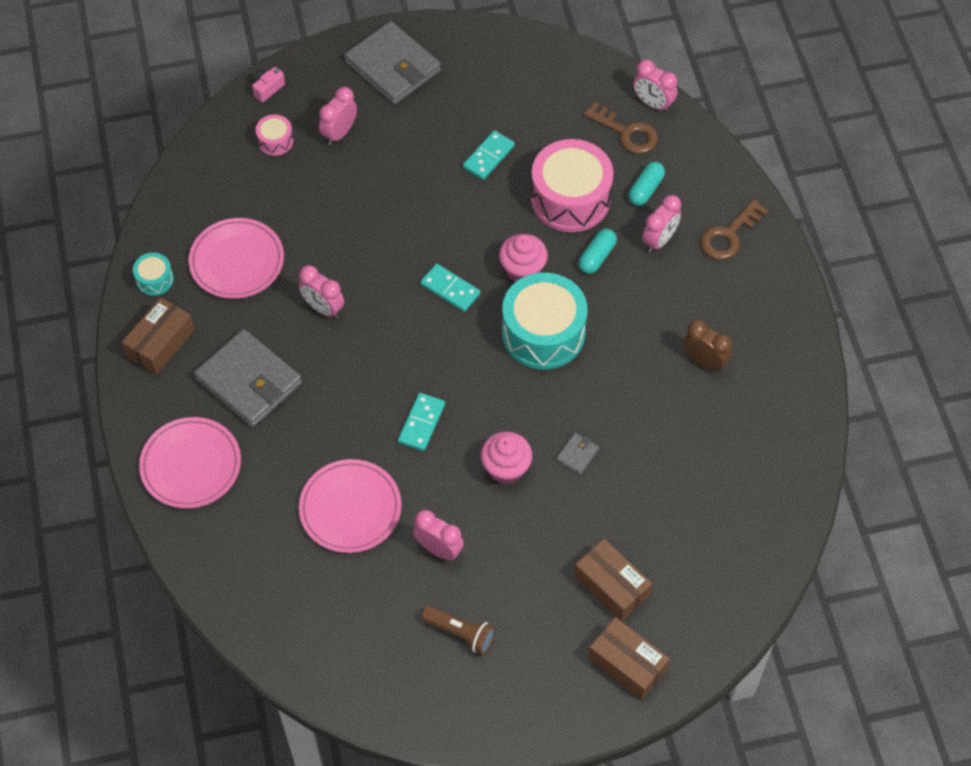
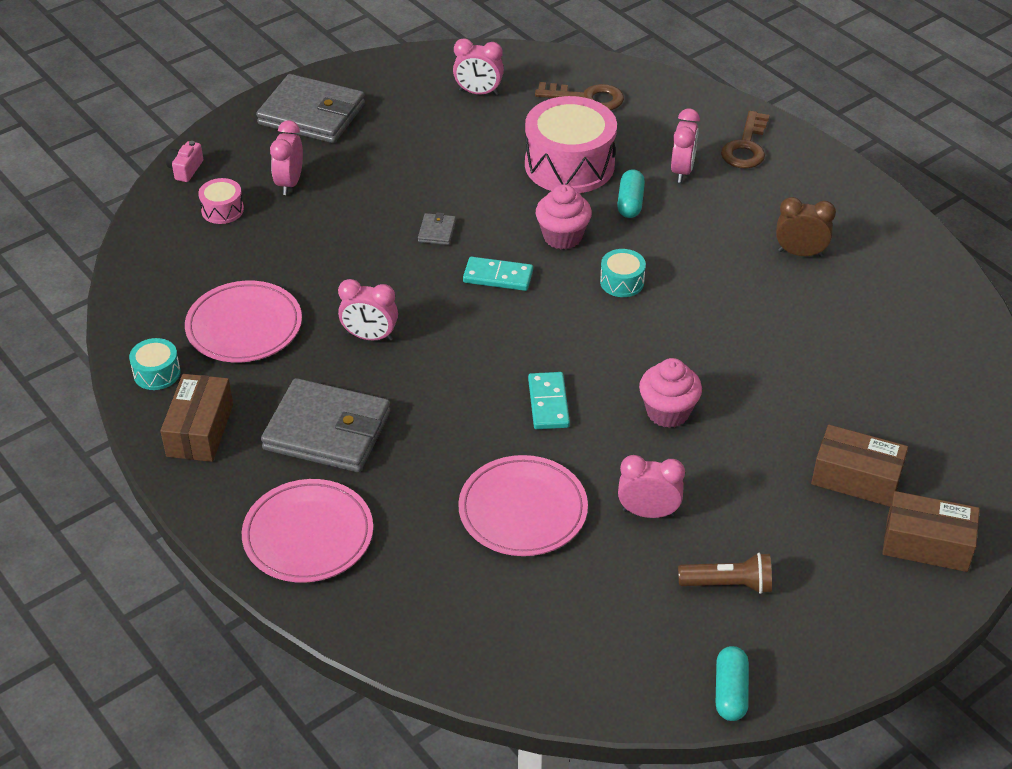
camera: 25 degrees left, 15 degrees down
(488, 157) = (462, 156): turquoise domino -> none
(543, 333) = (622, 282): turquoise drum -> turquoise drum, size x0.45
(577, 454) = (733, 374): grey wallet -> grey wallet (437, 231)
(645, 189) = (638, 136): turquoise capsule -> turquoise capsule (730, 692)
(653, 103) = (596, 69): pink clock -> pink clock (478, 92)

